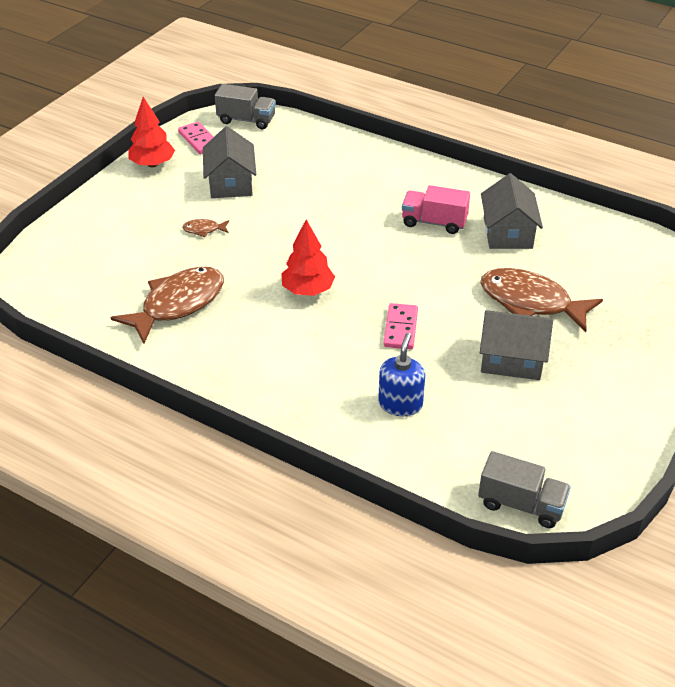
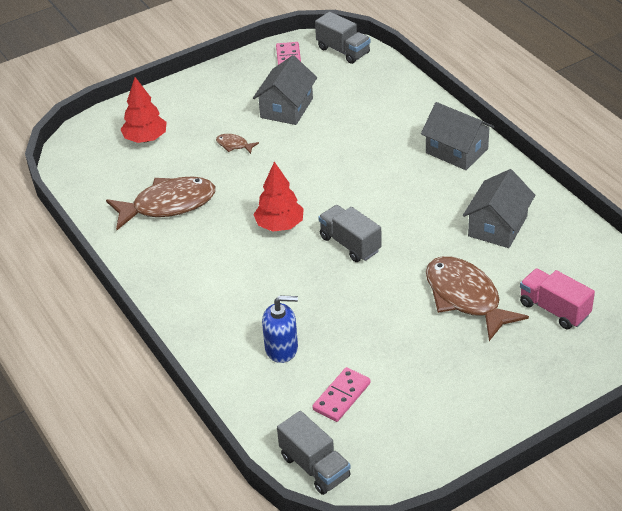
camera: 30 degrees right, 0 degrees up
(152, 164) = (234, 72): red tree -> red tree (145, 139)
(389, 287) = (350, 244): none -> grey truck
(400, 404) = (281, 348): blue soap dispenser -> blue soap dispenser turned 45 degrees clockwise
(401, 328) = (332, 284): pink domino -> pink domino (342, 396)
(434, 222) = (437, 196): pink truck -> pink truck (554, 309)
(511, 359) = (406, 343): grey house -> grey house (456, 151)

